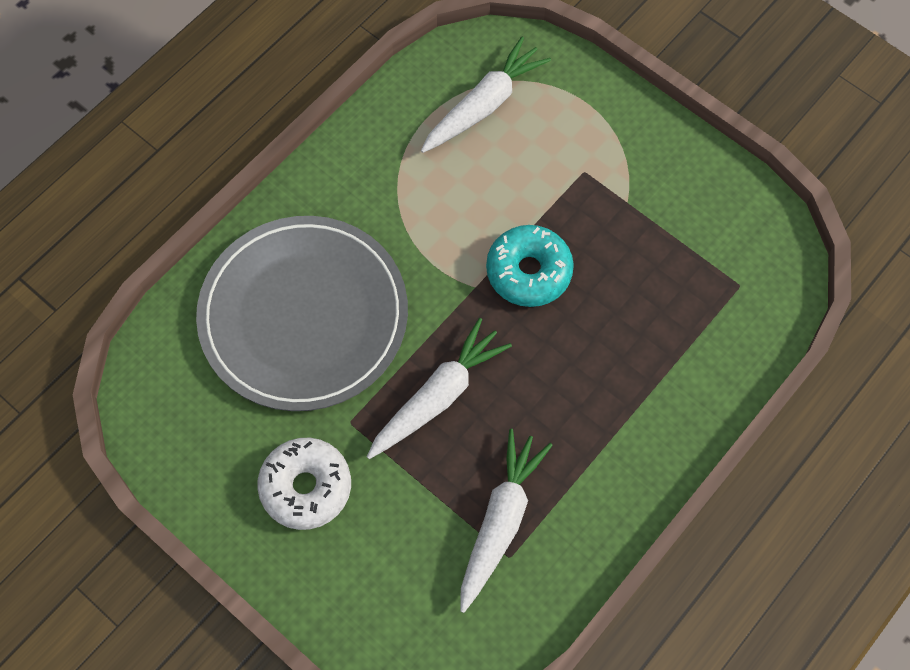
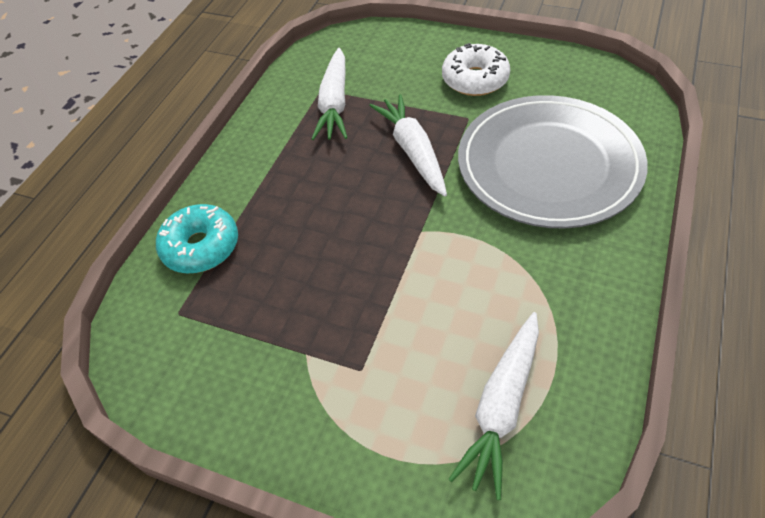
camera: 165 degrees right, 15 degrees down
(437, 396) = (413, 151): white carrot -> white carrot turned 135 degrees clockwise
(528, 272) = (379, 258): turquoise donut -> turquoise donut (201, 247)

